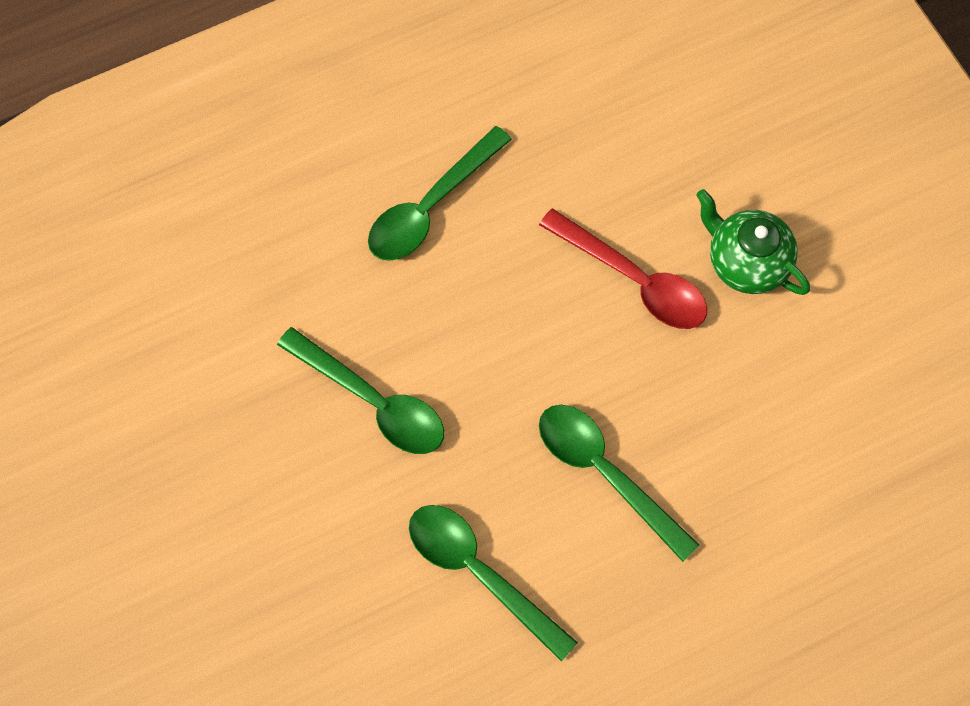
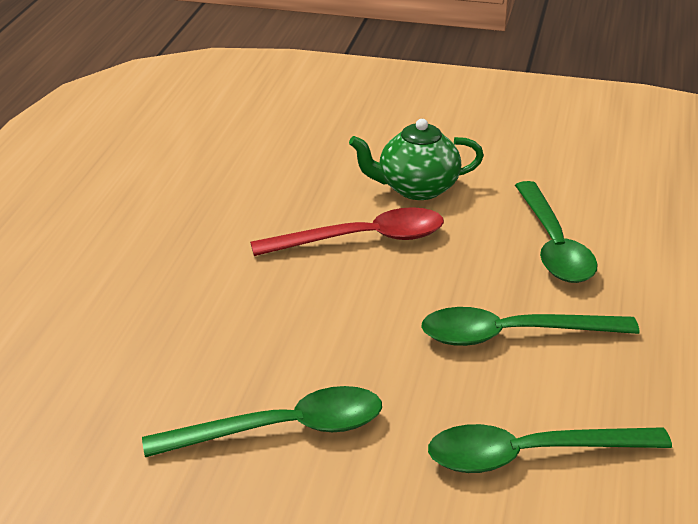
camera: 50 degrees left, 35 degrees down
(431, 206) = (154, 301): green spoon -> green spoon (553, 245)

